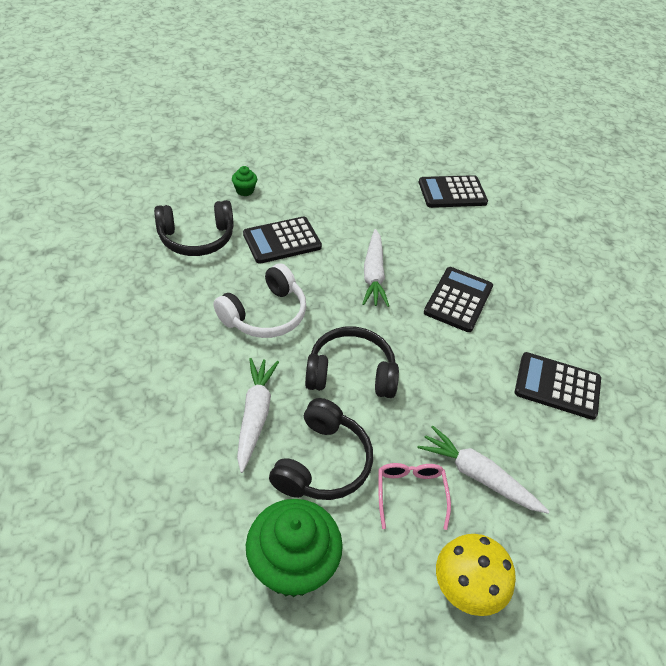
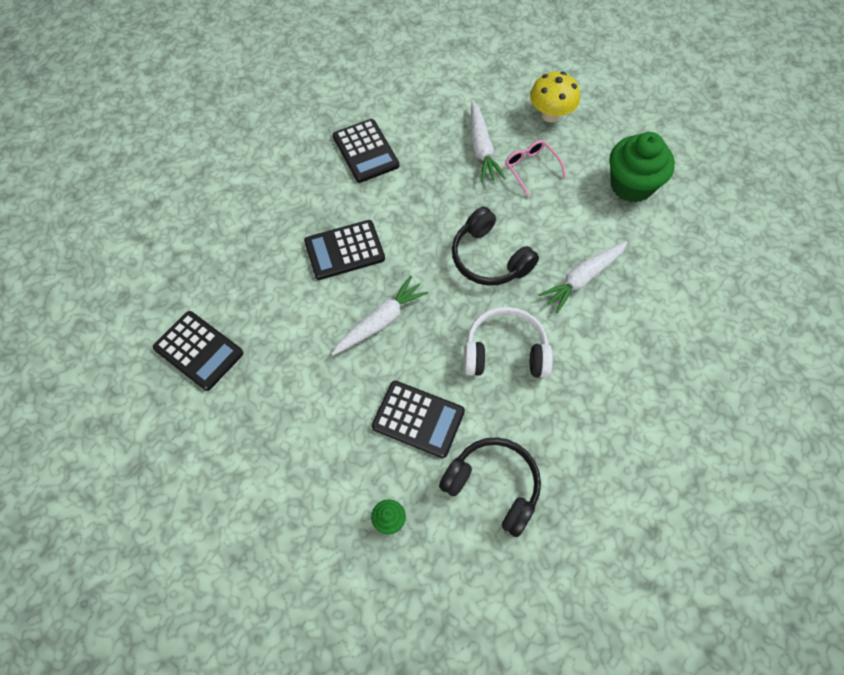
camera: 130 degrees left, 15 degrees up
(323, 463) = (566, 219): black headphones -> none
(410, 493) = (531, 168): pink glasses -> pink glasses turned 105 degrees clockwise

